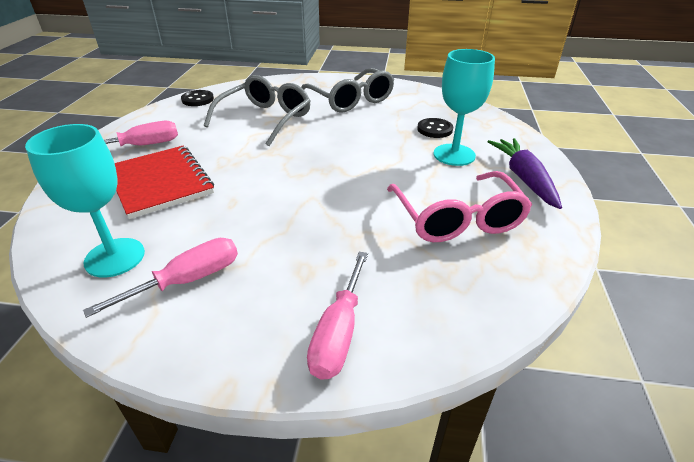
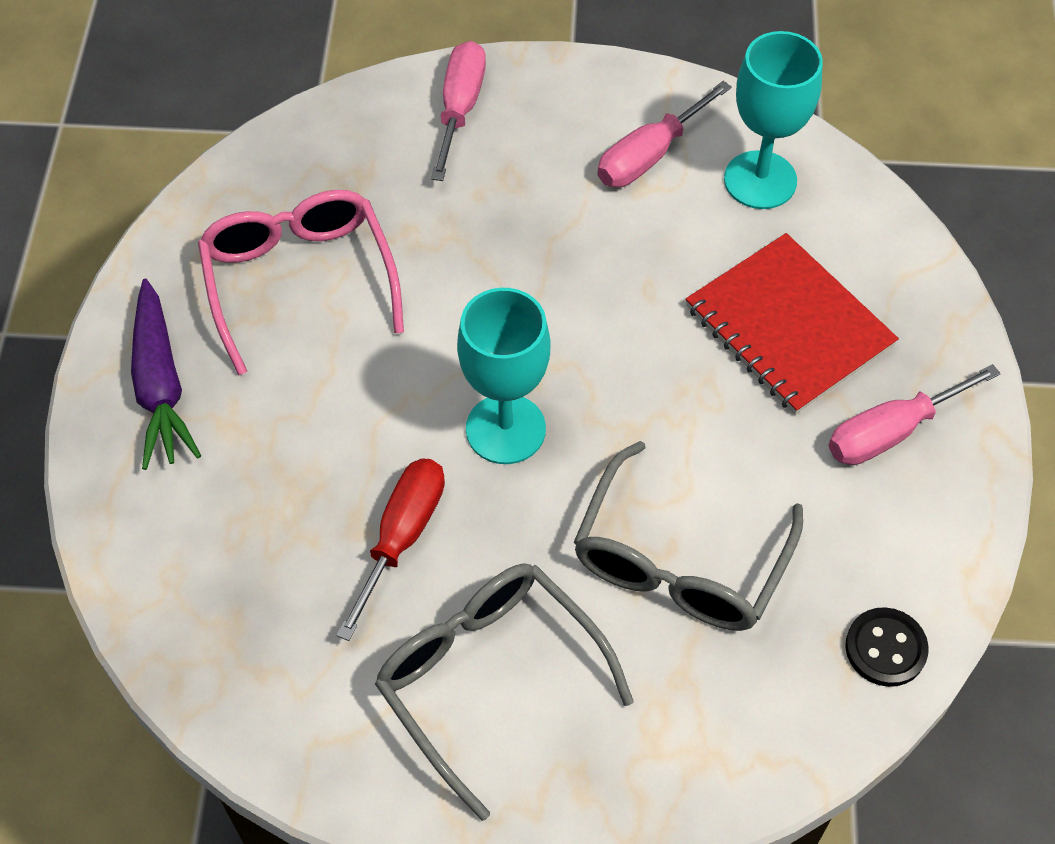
camera: 175 degrees right, 20 degrees up
(385, 129) = (402, 537): none -> red screwdriver
(434, 129) = (292, 545): black button -> none
(454, 155) = (269, 449): turquoise goblet -> turquoise goblet (505, 429)

